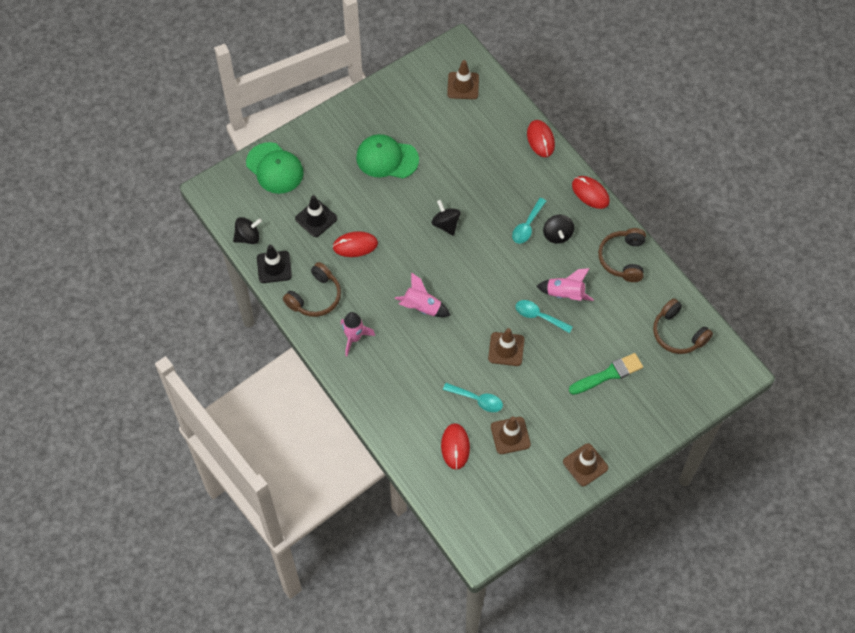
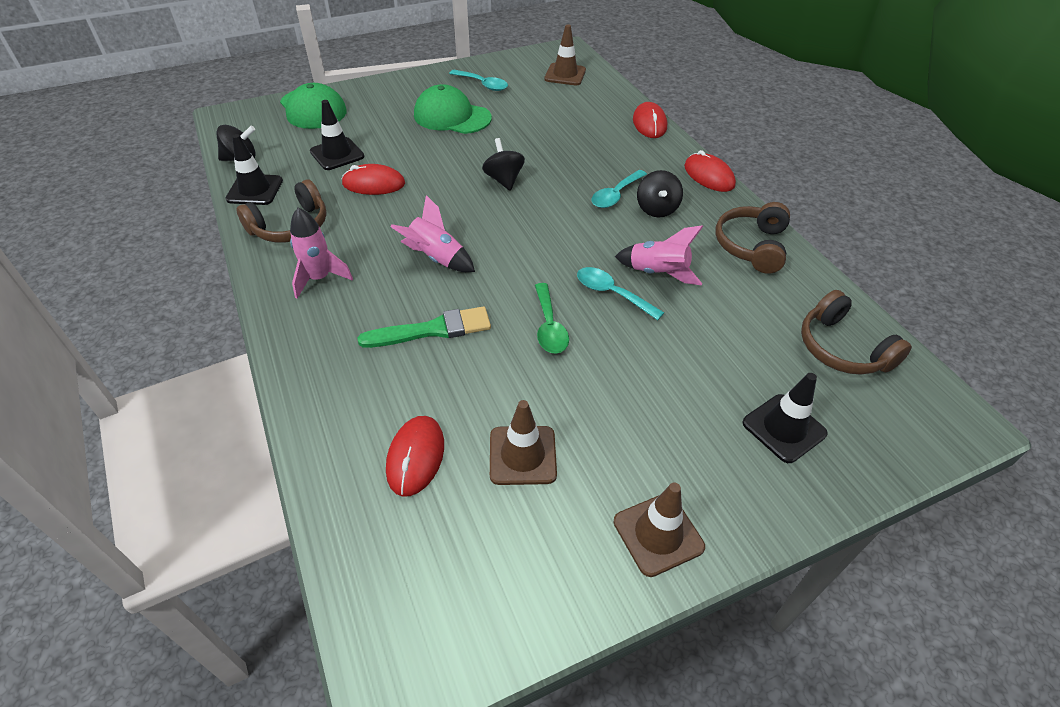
camera: 10 degrees right, 15 degrees down
(477, 400) = (480, 389): turquoise spoon -> turquoise spoon (483, 84)
(506, 349) = (549, 327): brown traffic cone -> green spoon
(608, 374) = (718, 388): green brush -> green brush (432, 330)
(645, 394) = (784, 428): none -> black traffic cone

